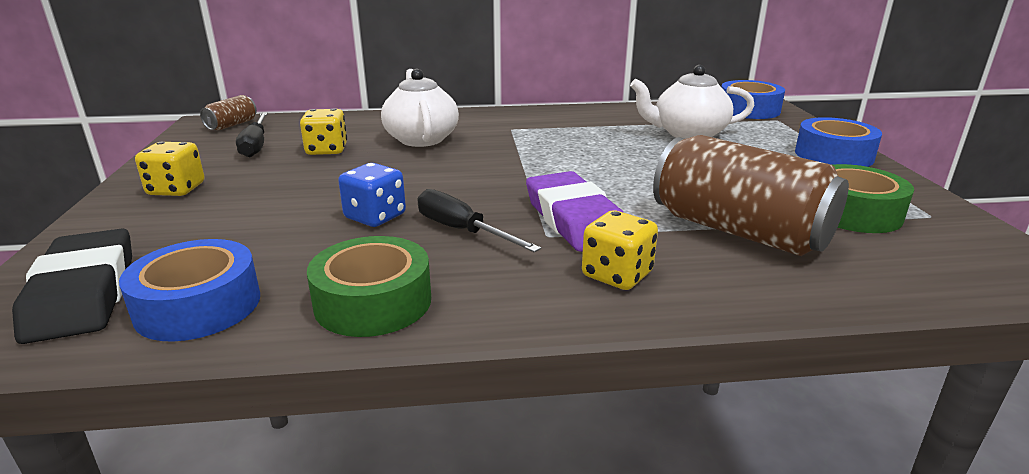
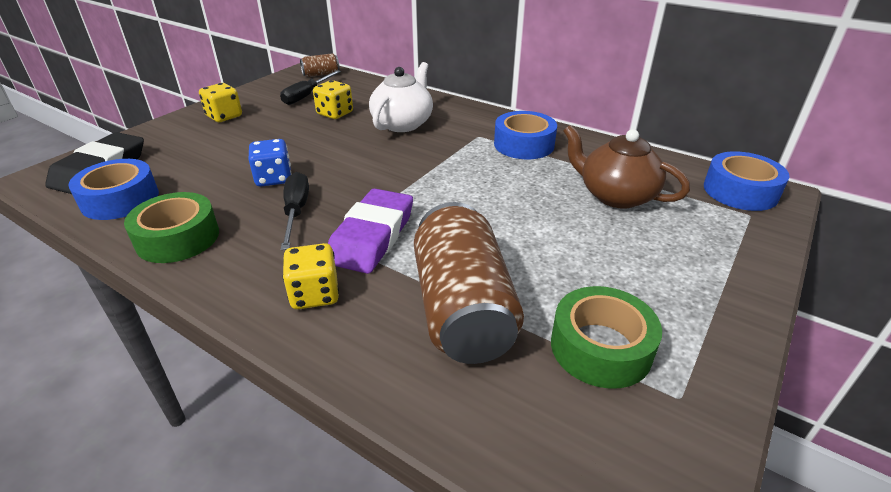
camera: 40 degrees right, 10 degrees up
(688, 134) = (615, 195): white teapot -> brown teapot
(833, 155) = (723, 281): blue tape -> blue tape (524, 145)

